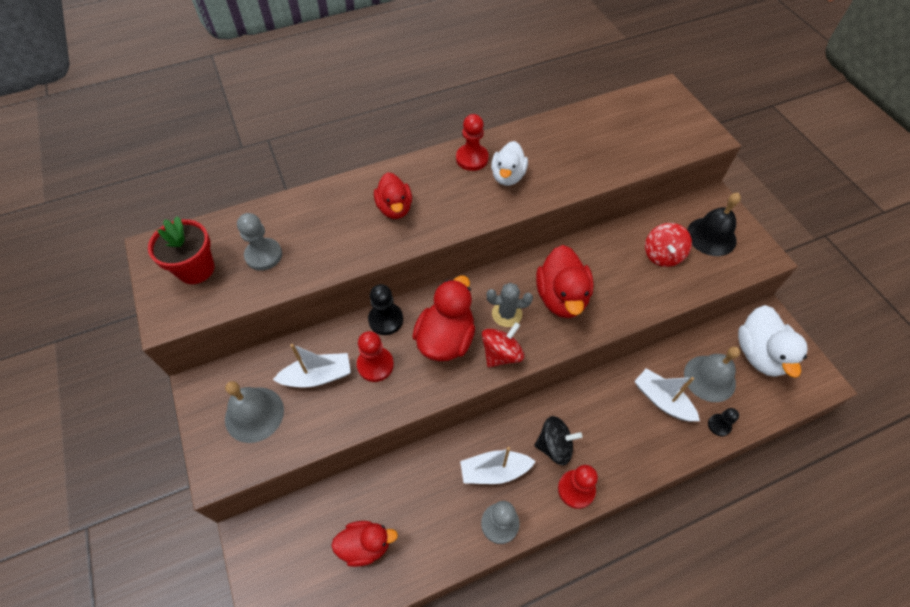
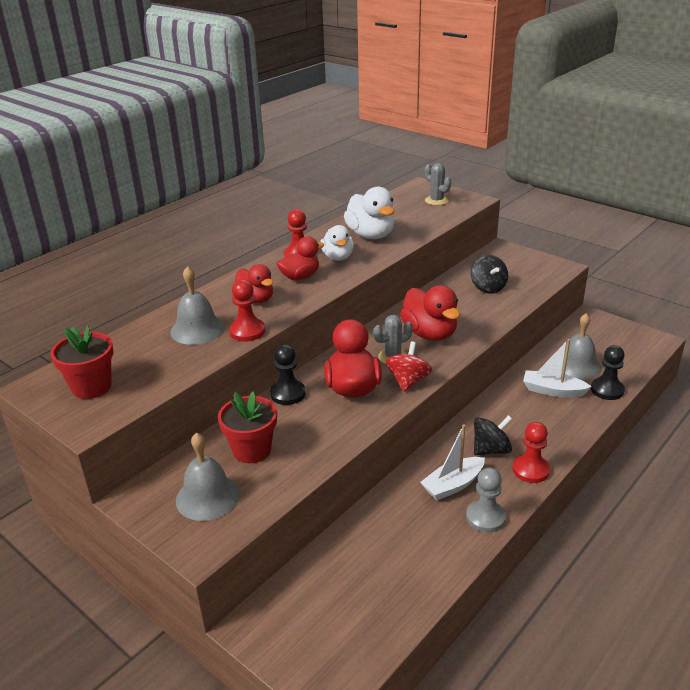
camera: 25 degrees left, 25 degrees down
(263, 255) = (155, 359): grey pawn -> none
(317, 376) = (252, 450): white boat -> red flower pot
(320, 229) = (197, 329): none -> grey bell
(365, 545) = (374, 583): red duck -> red duck (300, 277)
(375, 365) = (301, 424): red pawn -> red pawn (247, 331)
(662, 255) = (488, 287): red spinning top -> black spinning top
(666, 123) = (436, 200): none -> grey cactus
(711, 236) = (515, 267): black bell -> none
(719, 425) = (607, 390): black pawn -> black pawn, size x1.55
(759, 354) = (601, 340): white duck -> white duck (371, 235)

